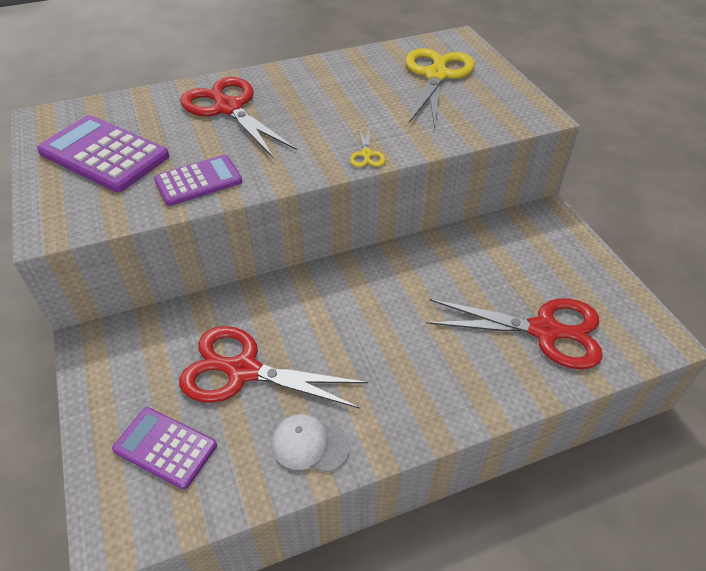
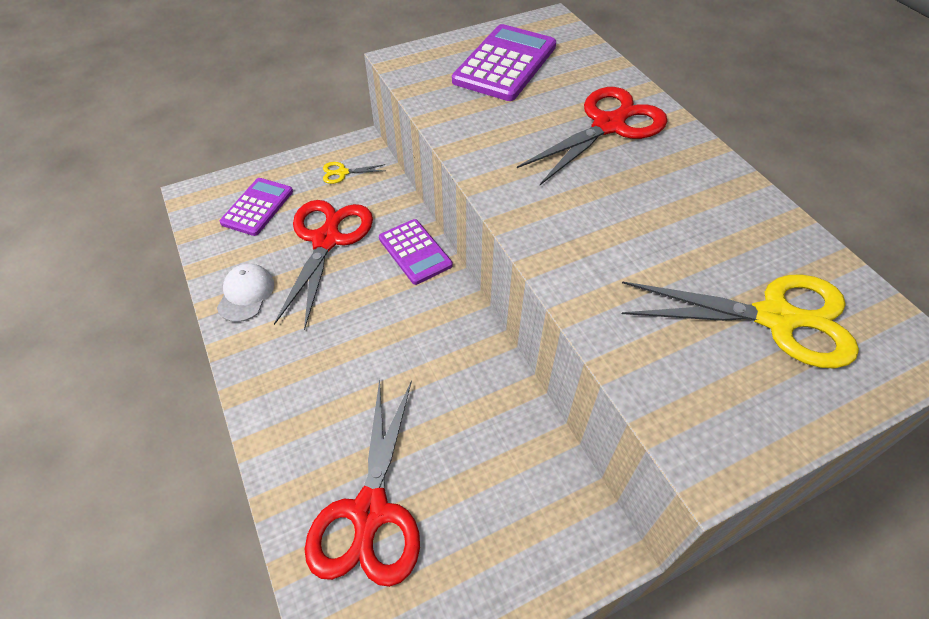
camera: 85 degrees right, 5 degrees up
(198, 181) = (474, 125): purple calculator -> purple calculator (415, 252)
(367, 154) = (546, 247): yellow scissors -> yellow scissors (342, 173)

